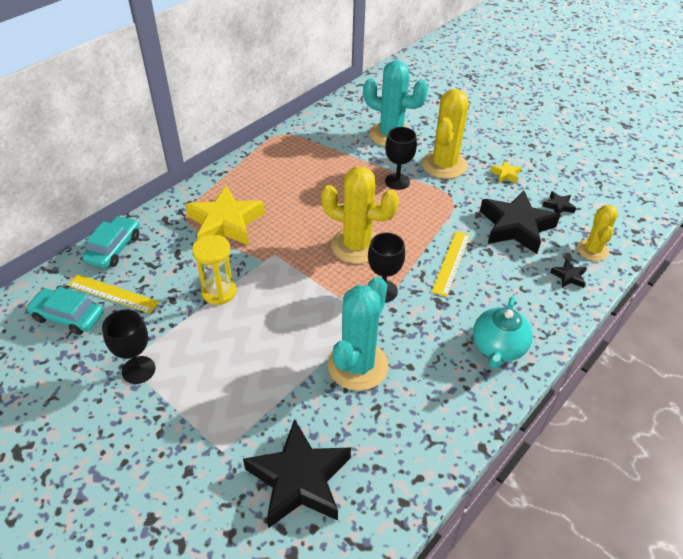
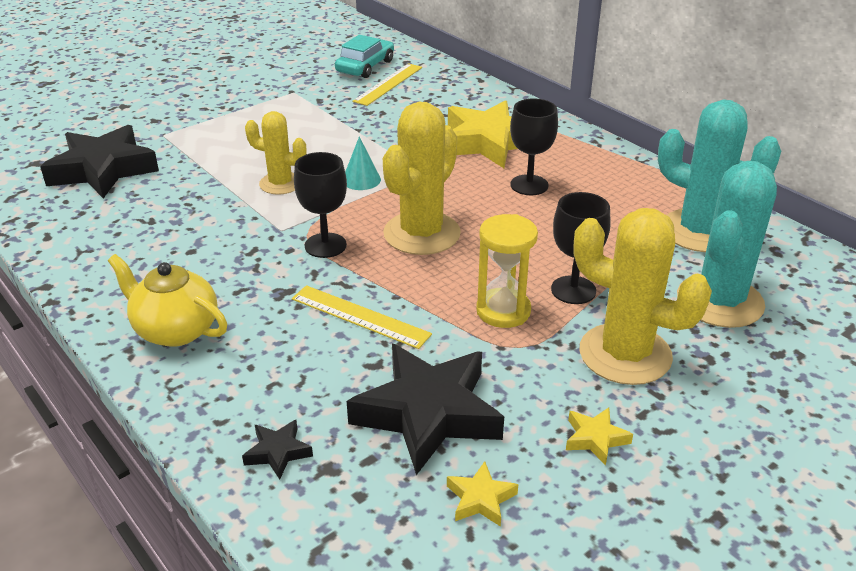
camera: 100 degrees right, 10 degrees down
(114, 248) = (457, 82): turquoise car -> none
(138, 370) = (281, 98): black goblet -> black goblet (529, 185)
(219, 292) = (369, 136): yellow hourglass -> yellow hourglass (503, 311)
(291, 286) = (361, 180): none -> turquoise cone
(357, 365) = (214, 214): turquoise cactus -> turquoise cactus (699, 231)
(498, 348) = (175, 330): turquoise teapot -> yellow teapot
(558, 206) = (480, 499): black star -> yellow star
(592, 250) = (333, 514): yellow cactus -> yellow cactus (280, 184)

